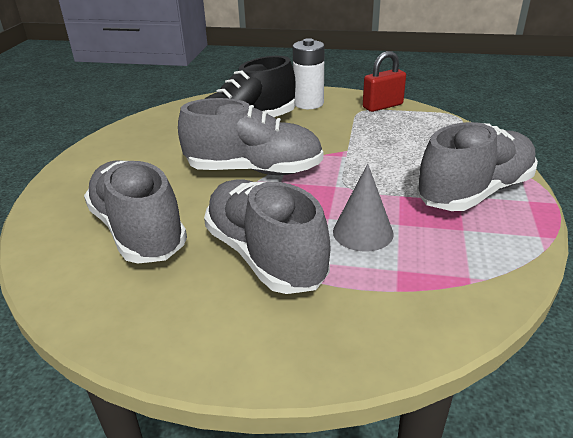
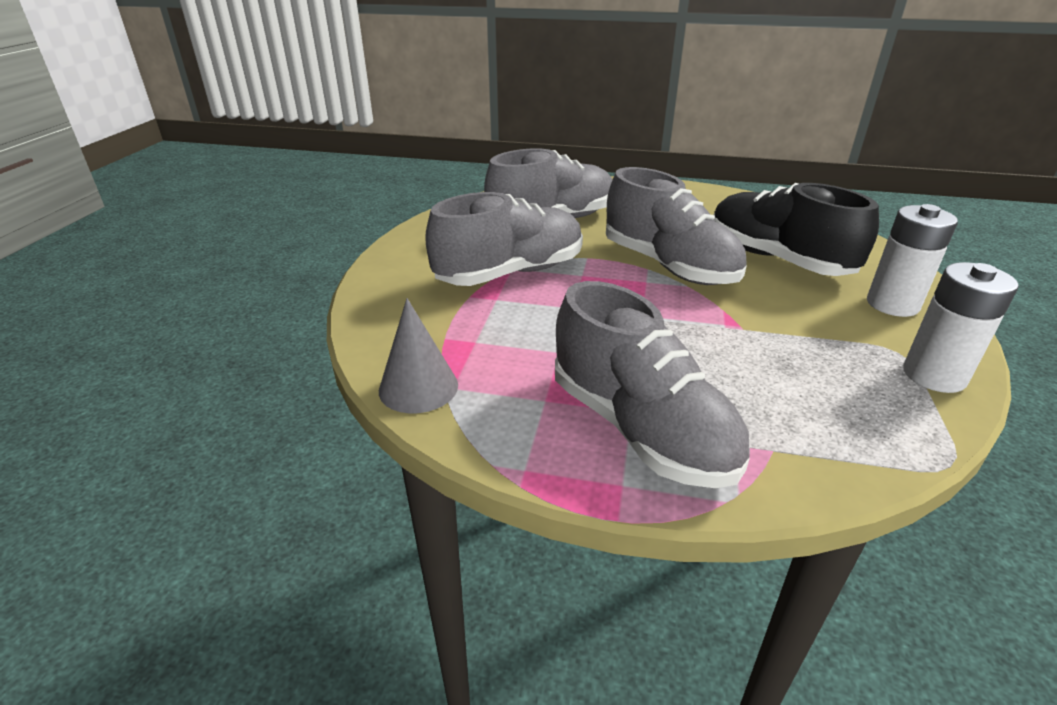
camera: 90 degrees right, 0 degrees up
(254, 170) = (669, 266): grey shoe -> grey shoe turned 45 degrees counterclockwise
(363, 232) = (543, 326): grey cone -> grey cone (418, 387)
(382, 106) = (934, 375): red padlock -> white battery

